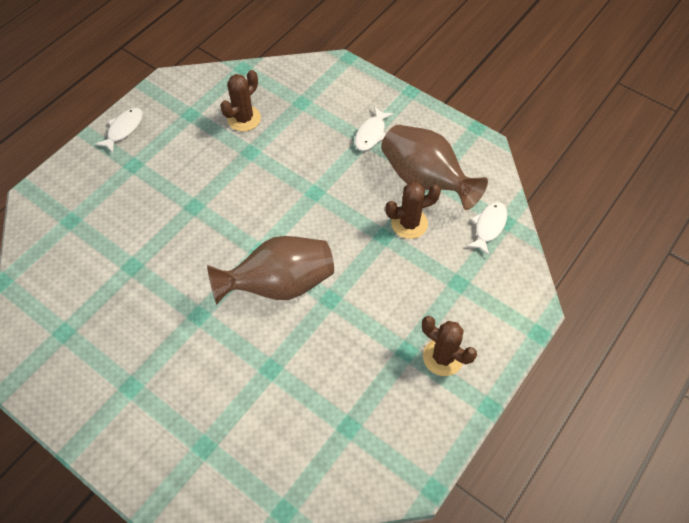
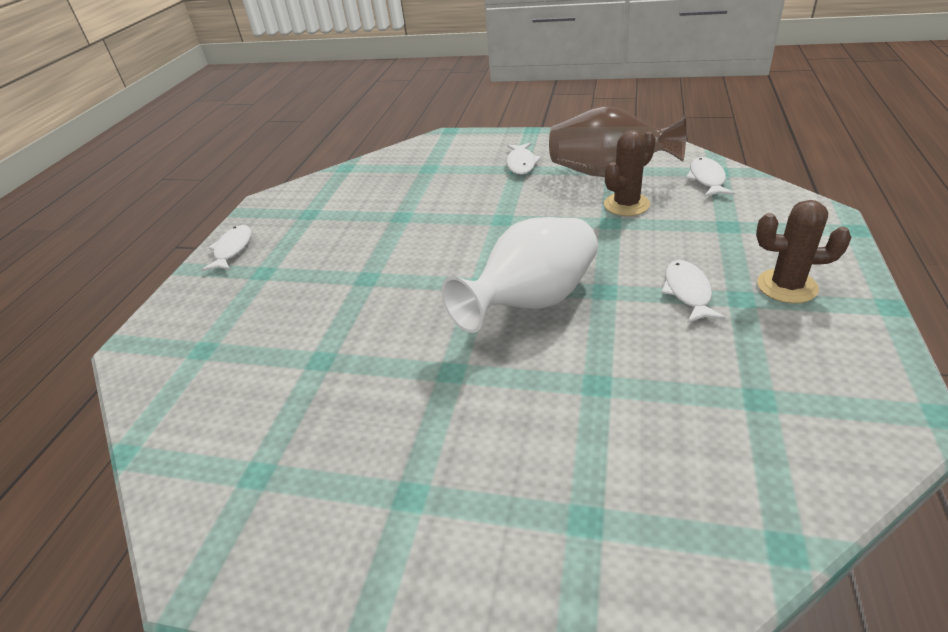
camera: 20 degrees left, 20 degrees down
(244, 119) = (374, 197): brown cactus -> none
(279, 284) = (532, 302): brown vase -> white vase
(379, 328) = (687, 292): none -> white fish

